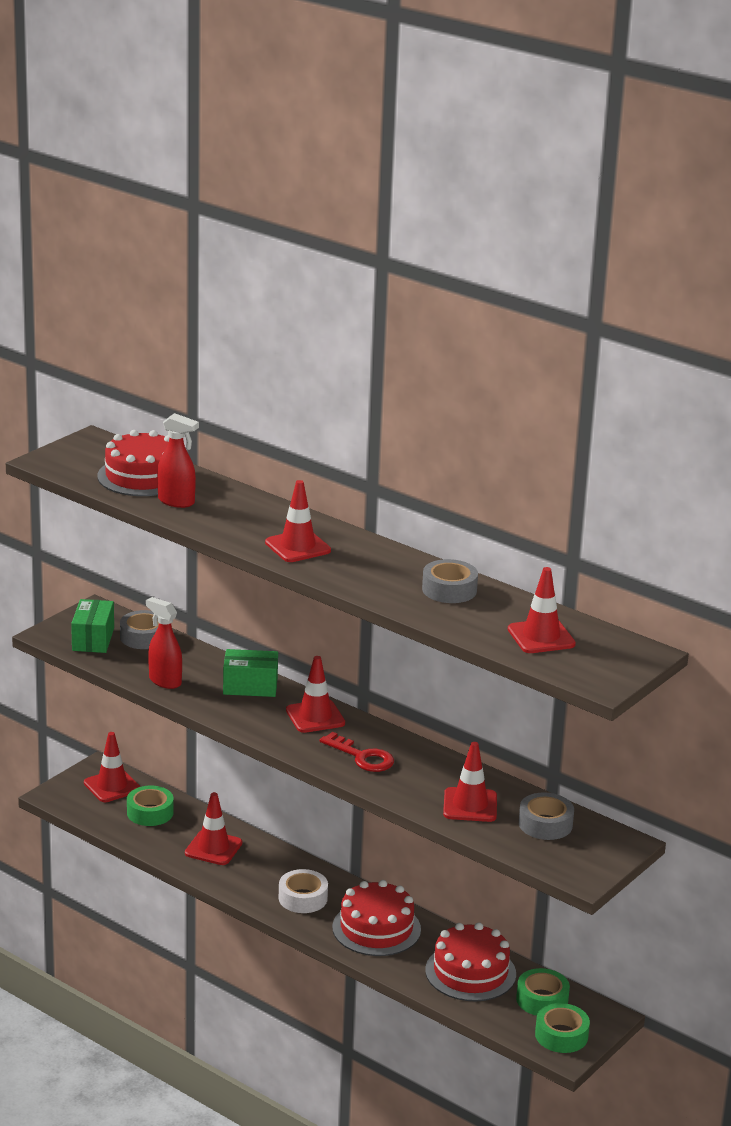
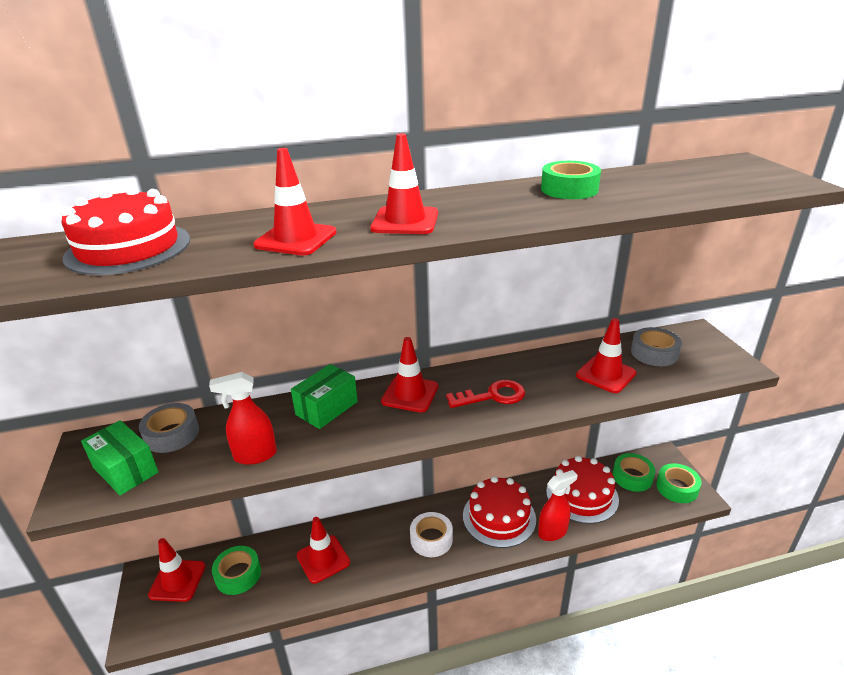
camera: 50 degrees left, 5 degrees up
(176, 502) = (214, 247): red spray bottle -> red spray bottle (553, 532)
(449, 590) = (569, 189): grey tape -> green tape
(541, 637) = (691, 181): red traffic cone -> red traffic cone (296, 239)

